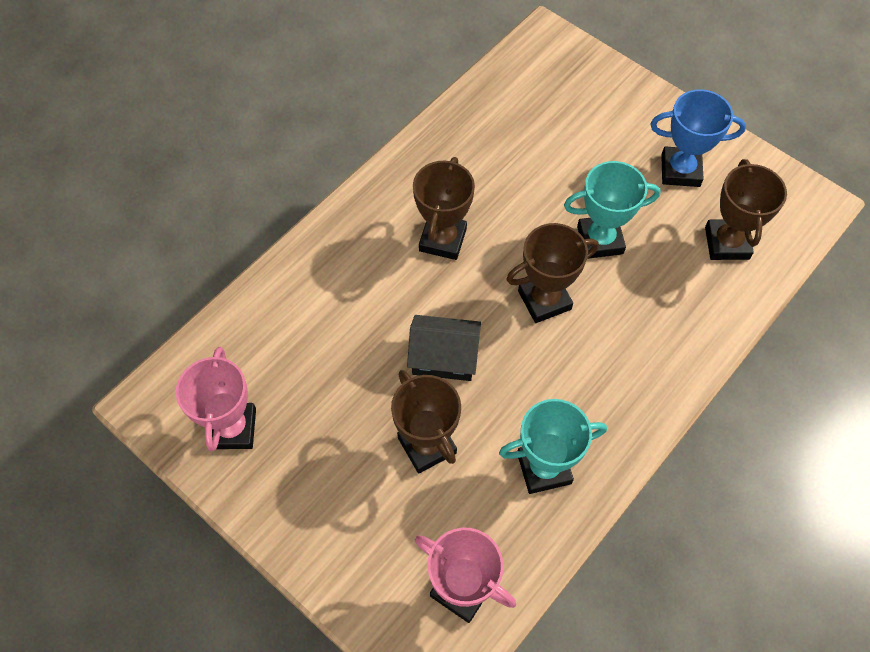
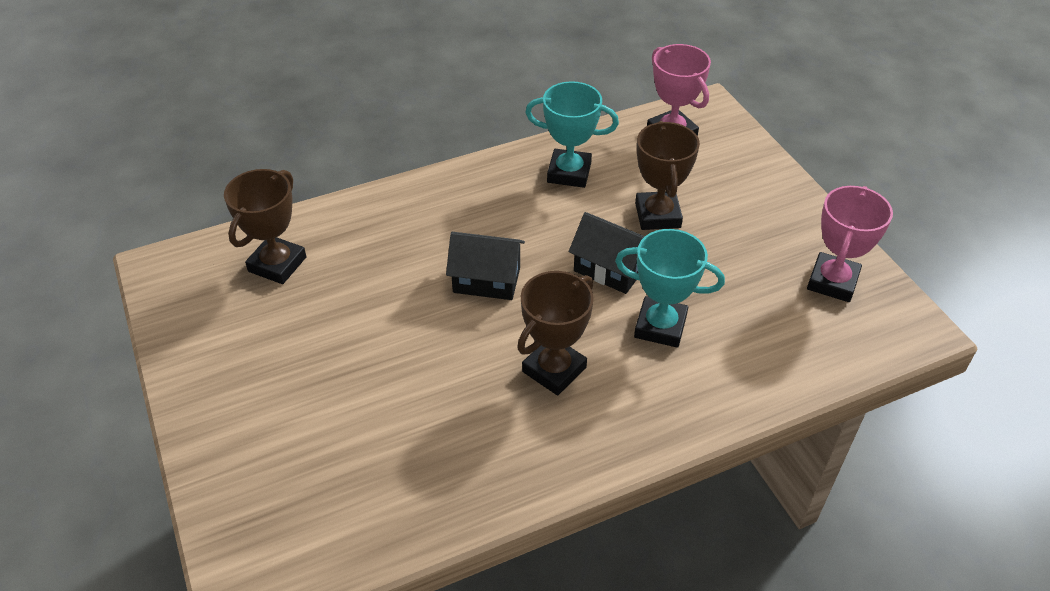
camera: 155 degrees left, 15 degrees down
(544, 300) = (487, 280): brown trophy -> black house
(600, 240) = (393, 310): turquoise trophy -> turquoise trophy (660, 326)
(680, 170) = (252, 344): blue trophy -> none

